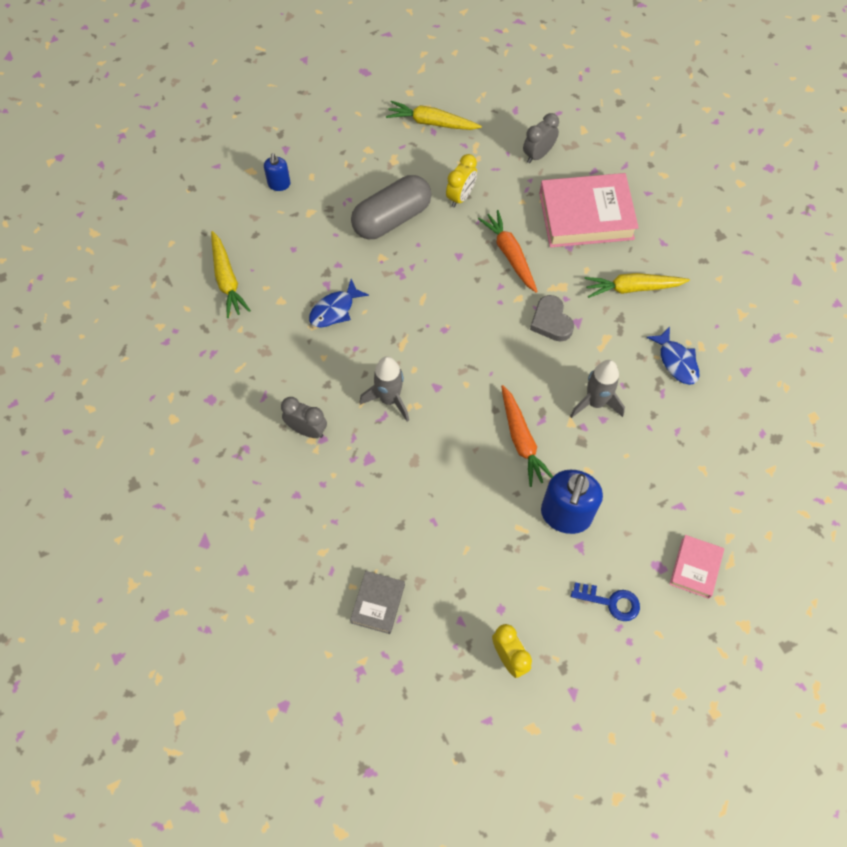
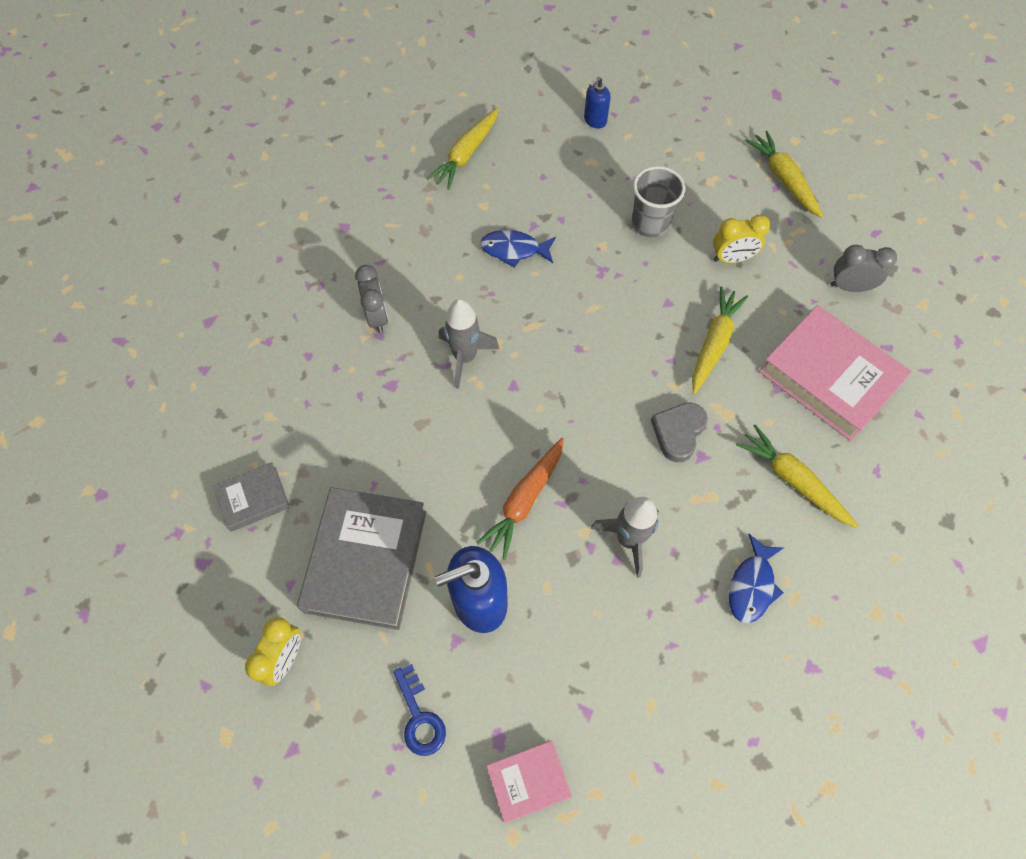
camera: 50 degrees right, 0 degrees up
(391, 218) = (650, 223): grey capsule -> grey cup
(483, 562) = (366, 561): none -> grey book
(510, 254) = (714, 343): orange carrot -> yellow carrot

